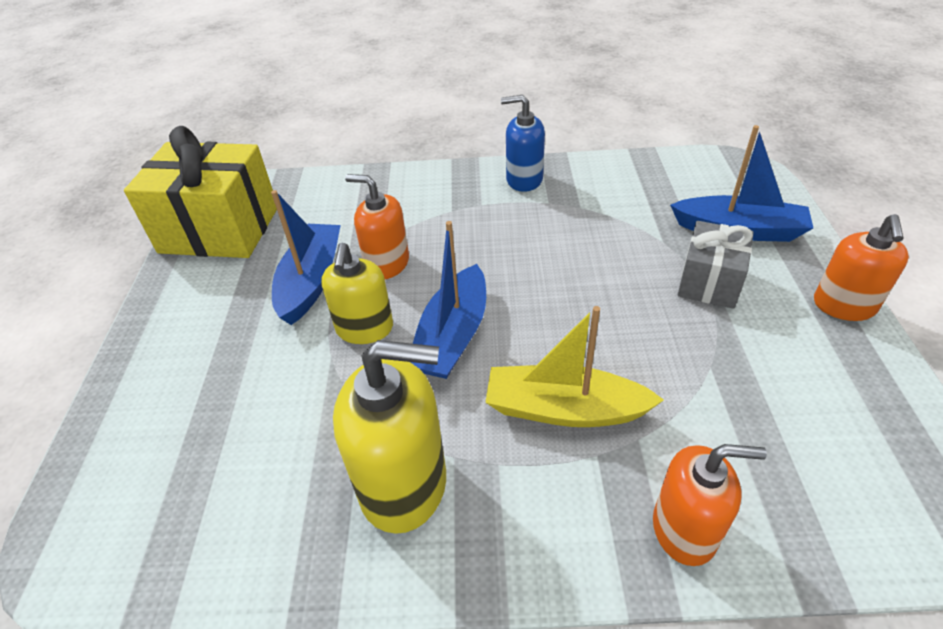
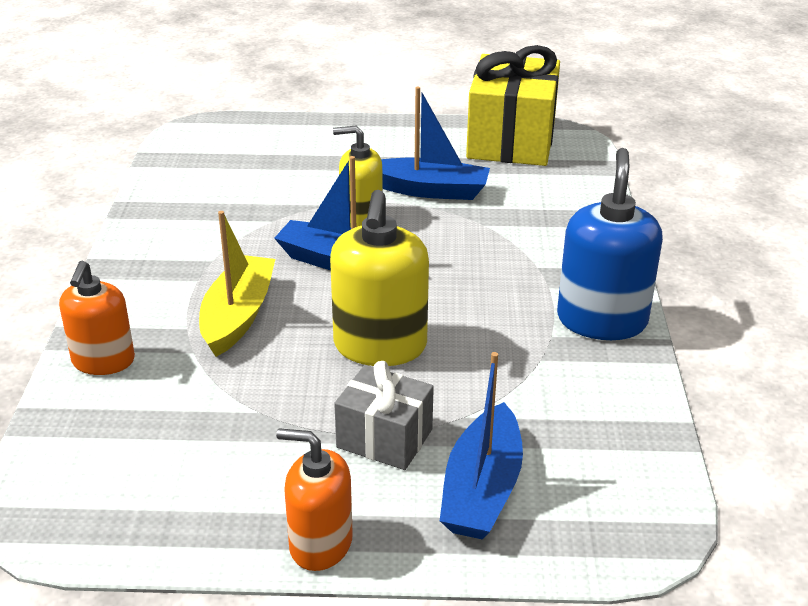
camera: 90 degrees right, 10 degrees down
(387, 264) = (448, 228): orange soap dispenser -> none
(404, 485) = (196, 238): yellow soap dispenser -> yellow soap dispenser (380, 346)
(524, 180) = (602, 320): blue soap dispenser -> blue soap dispenser, size x1.51

